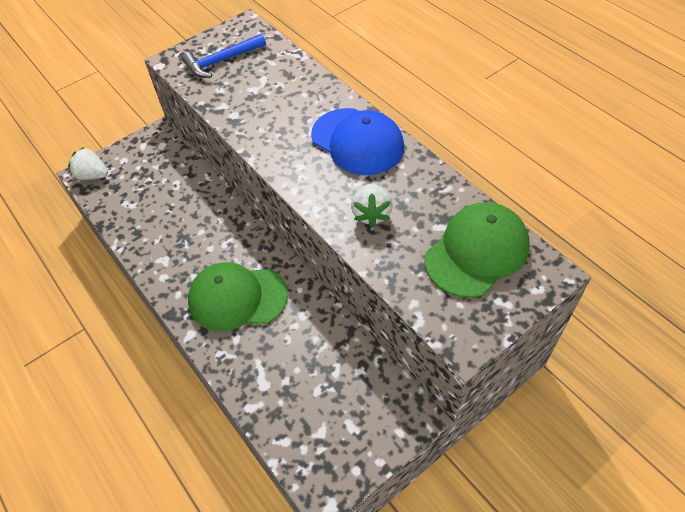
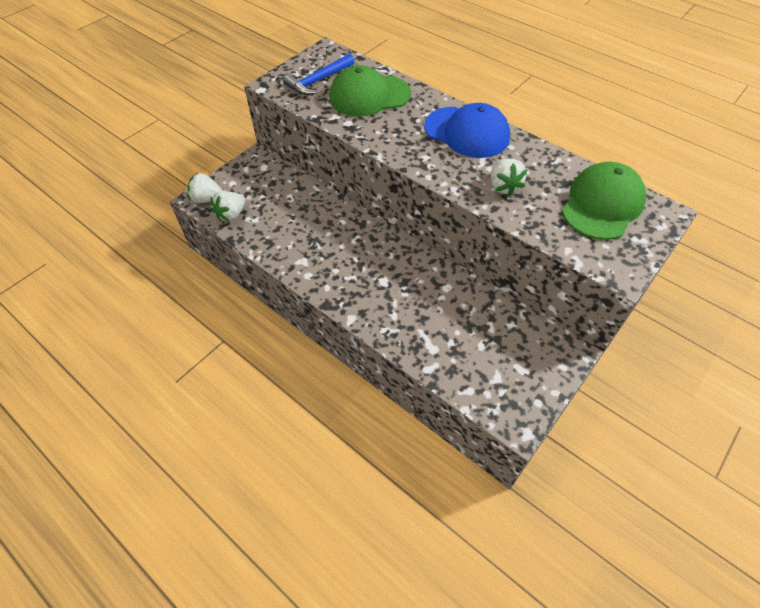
camera: 15 degrees left, 0 degrees up
(110, 196) = (231, 215): none -> white strawberry
(237, 298) = (382, 282): green cap -> green cap (369, 96)

